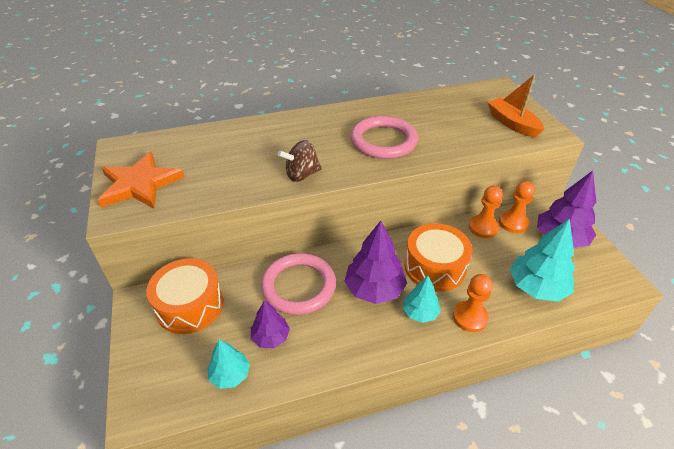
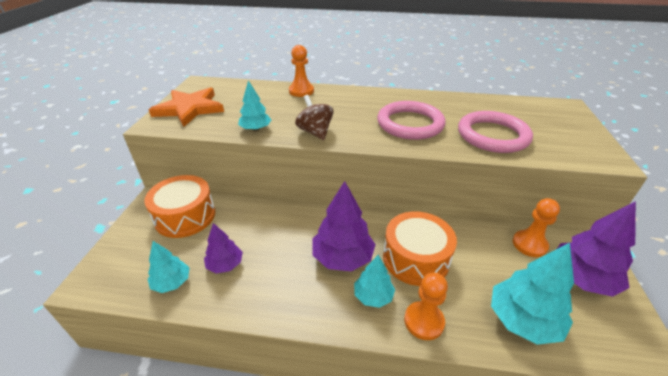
camera: 25 degrees right, 5 degrees down
(238, 188) = (255, 129): none -> turquoise tree
(299, 286) = (278, 231): pink ring -> pink ring (492, 135)
(301, 175) = (315, 132): brown spinning top -> brown spinning top turned 60 degrees clockwise
(483, 227) = (491, 238): orange pawn -> orange pawn (301, 91)
(512, 123) = (561, 139): orange boat -> none

